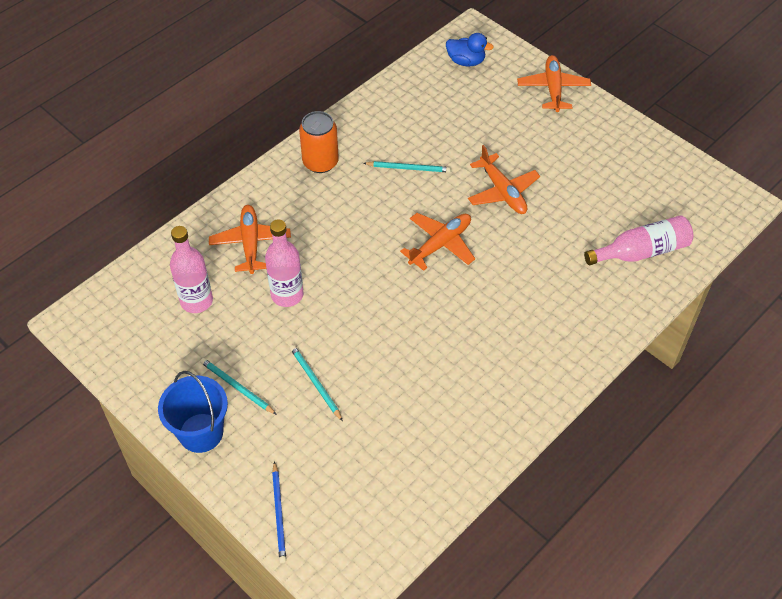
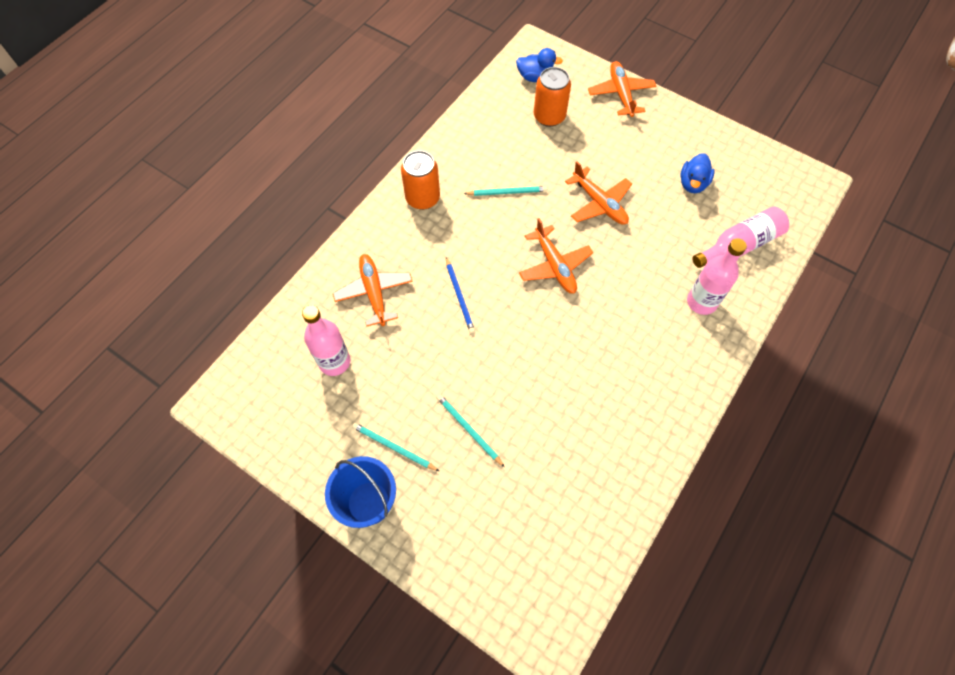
camera: 10 degrees left, 10 degrees up
(279, 514) = (464, 577): blue pencil -> blue pencil (459, 297)
(287, 295) = (421, 341): pink bottle -> pink bottle (701, 302)
(440, 244) = (554, 266): orange plane -> orange plane turned 120 degrees clockwise
(471, 101) = (549, 116): none -> orange can
(607, 186) = (692, 183): none -> blue duck

